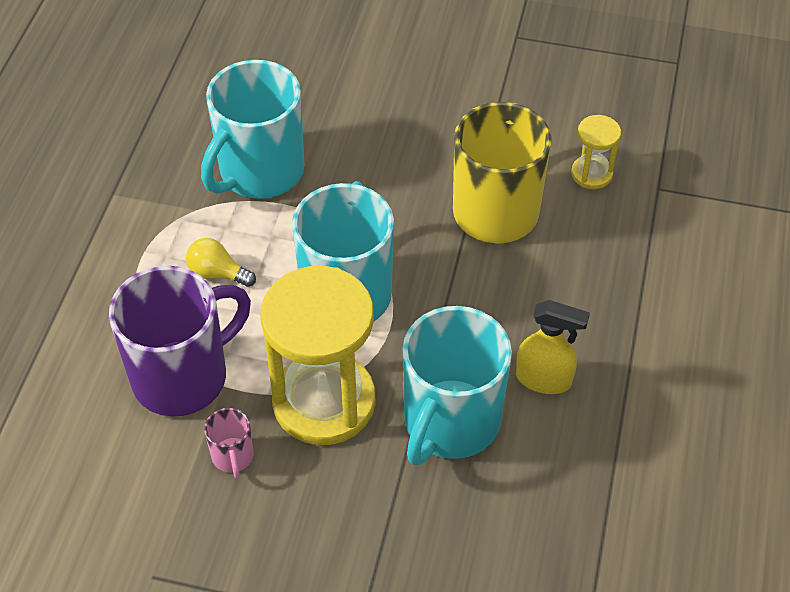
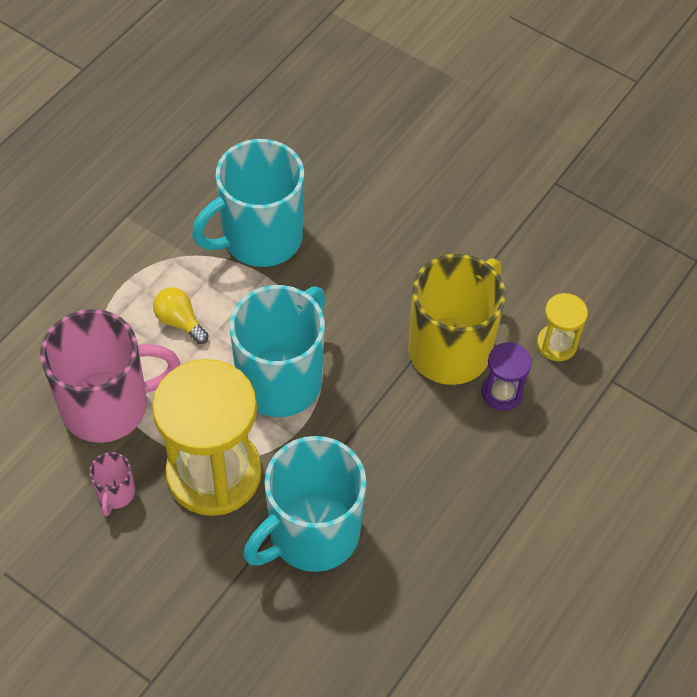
camera: 20 degrees right, 5 degrees up
(182, 376) = (108, 406): purple mug -> pink mug
(544, 379) = (413, 525): yellow spray bottle -> none
(564, 233) = (502, 393): none -> purple hourglass

